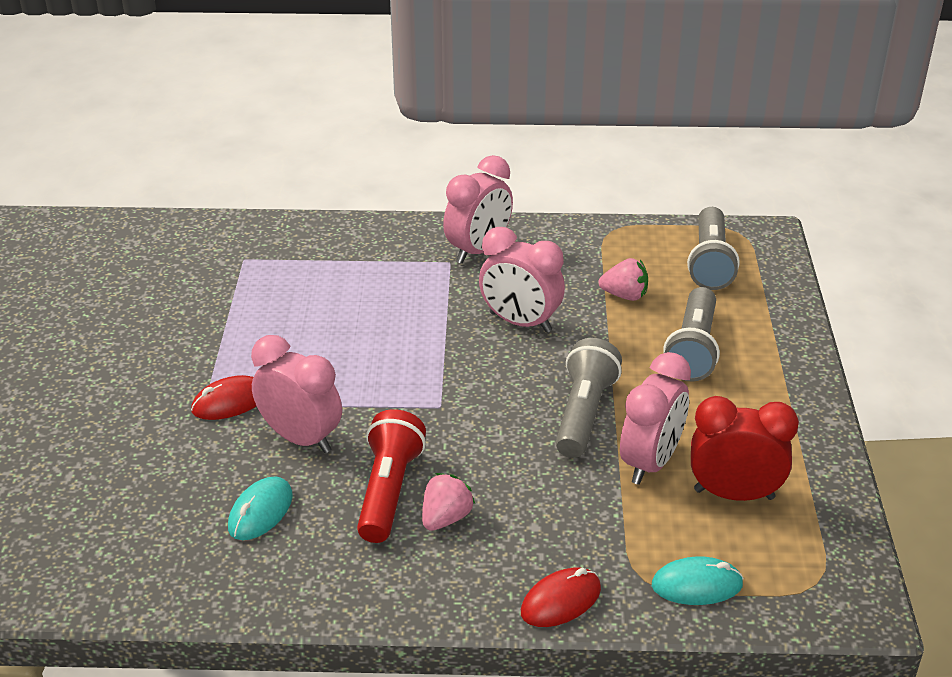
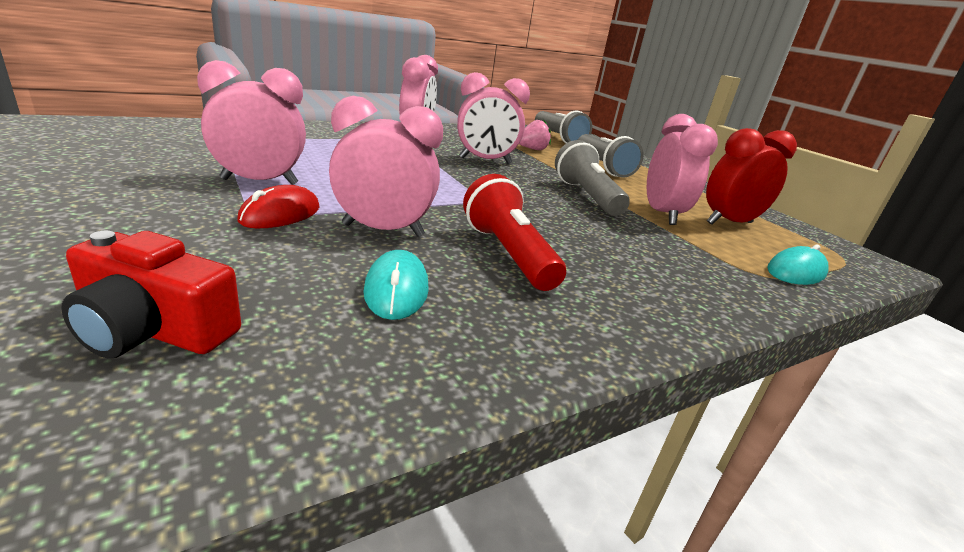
camera: 35 degrees left, 10 degrees down
(99, 511) = (154, 329): none -> red camera
(238, 348) = (259, 182): none -> pink clock
(445, 518) = (579, 264): pink strawberry -> none
(560, 601) = (741, 301): red mouse -> none

